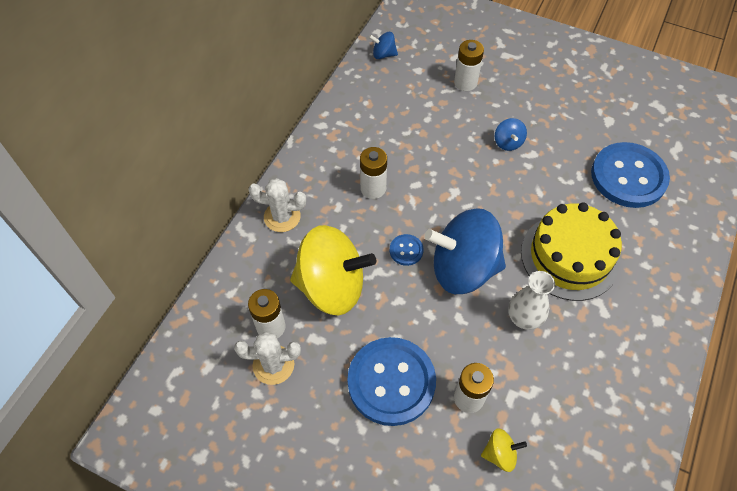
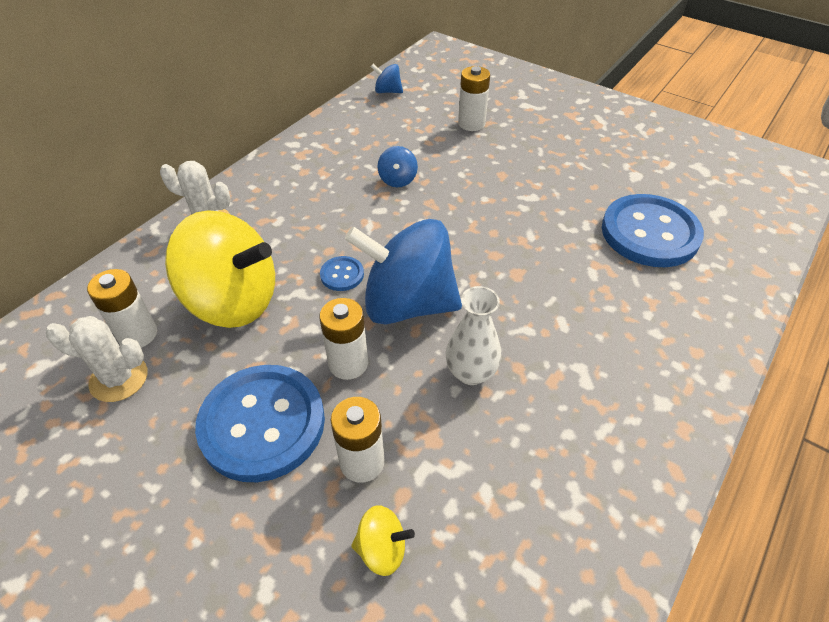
camera: 10 degrees right, 10 degrees down
(373, 188) = (327, 208): white battery -> white battery (348, 363)
(508, 142) = (505, 182): blue spinning top -> blue spinning top (397, 180)
(569, 256) = (552, 309): yellow cake -> none

